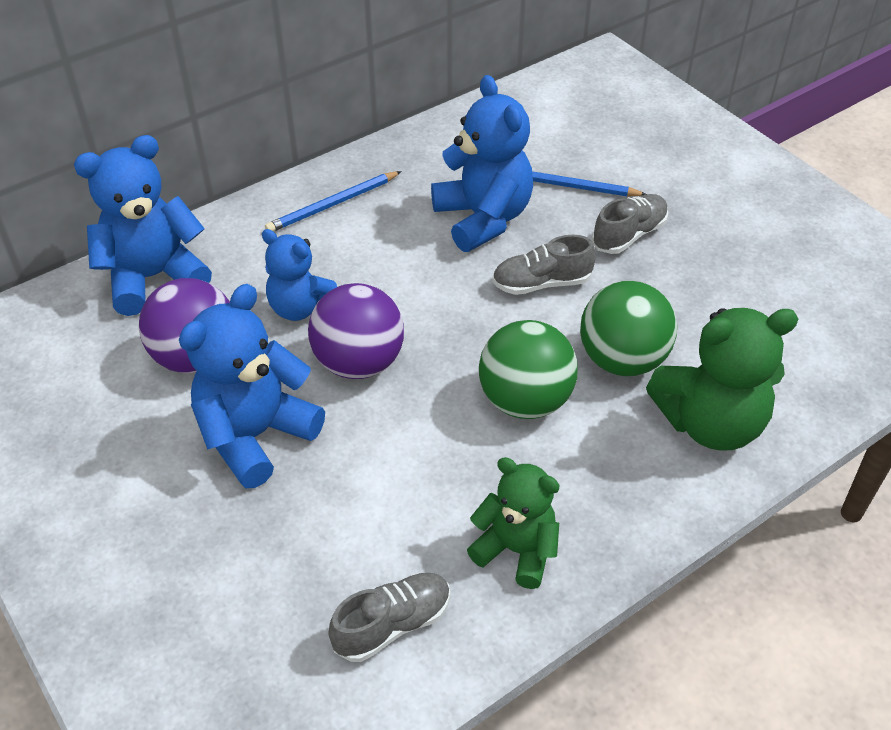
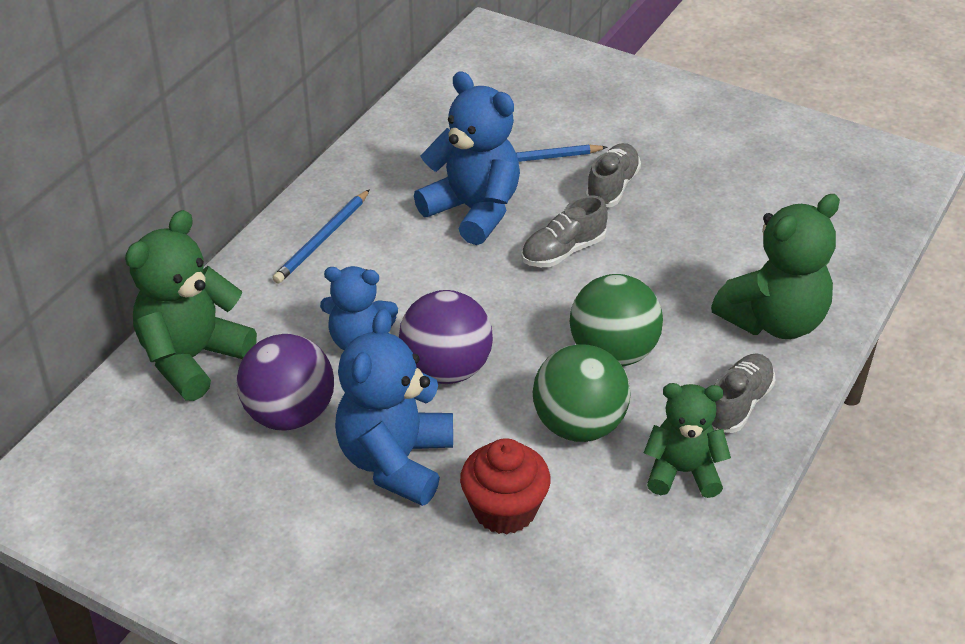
camera: 25 degrees left, 5 degrees down
(153, 277) = (192, 358): blue teddy bear -> green teddy bear
(321, 521) = (504, 510): none -> red cupcake
(392, 624) = (621, 565): grey shoe -> grey shoe (738, 404)
(622, 360) = (672, 293): green ball -> green ball (579, 425)

